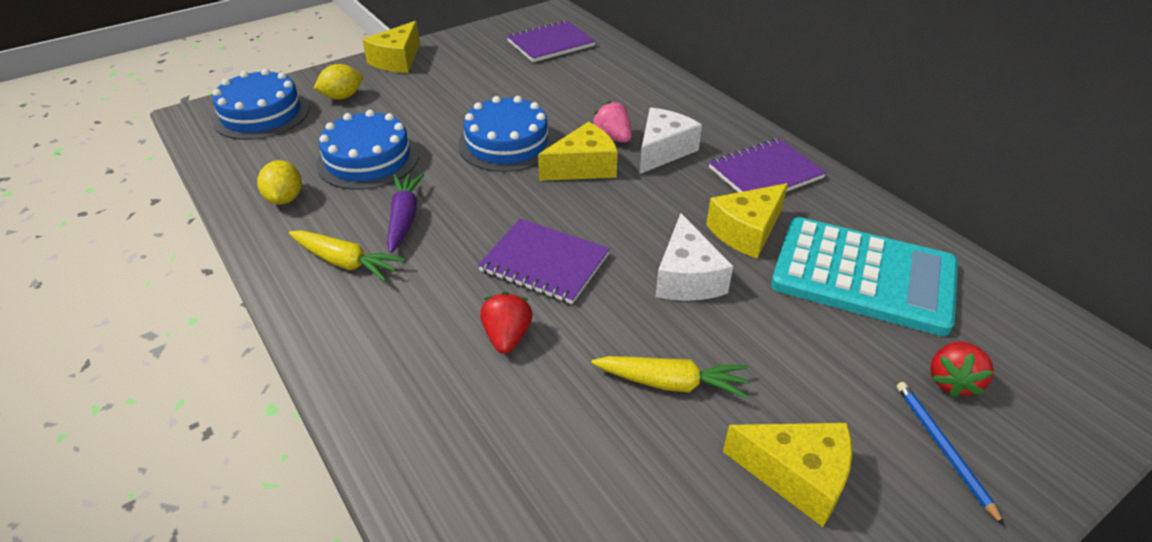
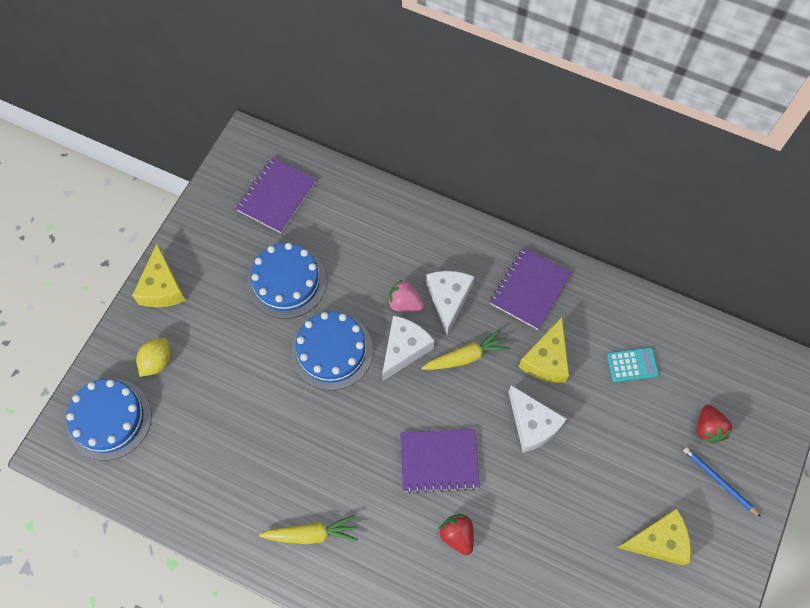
camera: 30 degrees left, 25 degrees up
(285, 198) = (216, 499): yellow lemon -> none
(368, 159) = (242, 425): blue cake -> blue cake (286, 282)
(404, 218) = (317, 471): purple carrot -> none
(583, 167) = (404, 349): yellow cheese -> white cheese
(671, 383) = (567, 516): yellow carrot -> yellow carrot (466, 356)
(863, 276) = (632, 365): turquoise calculator -> turquoise calculator, size x0.41

